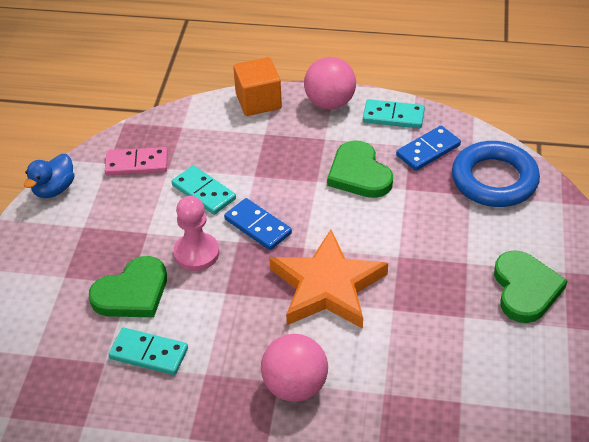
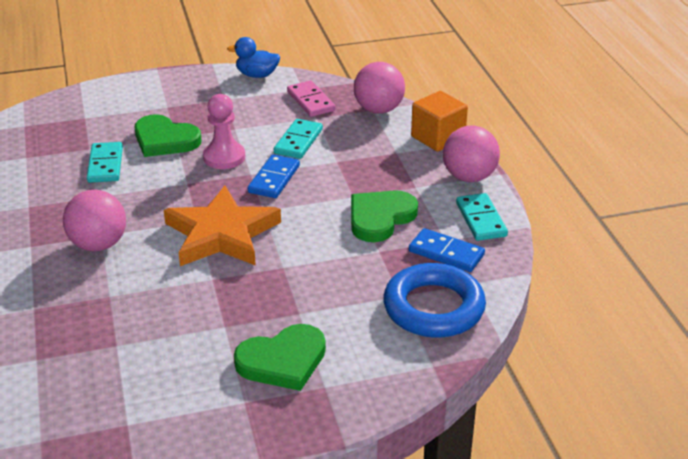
camera: 65 degrees right, 10 degrees down
(186, 123) = (378, 110): none -> pink ball

